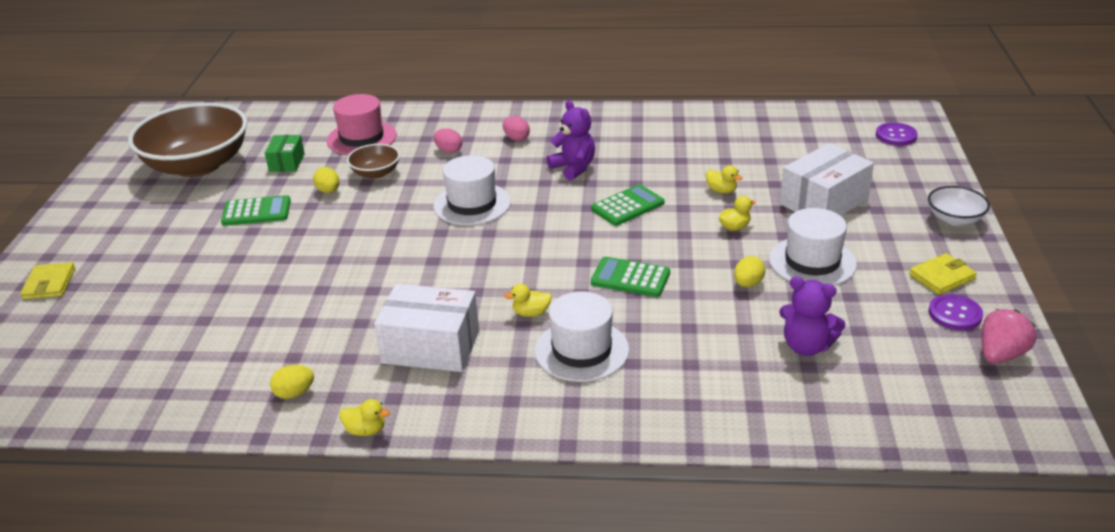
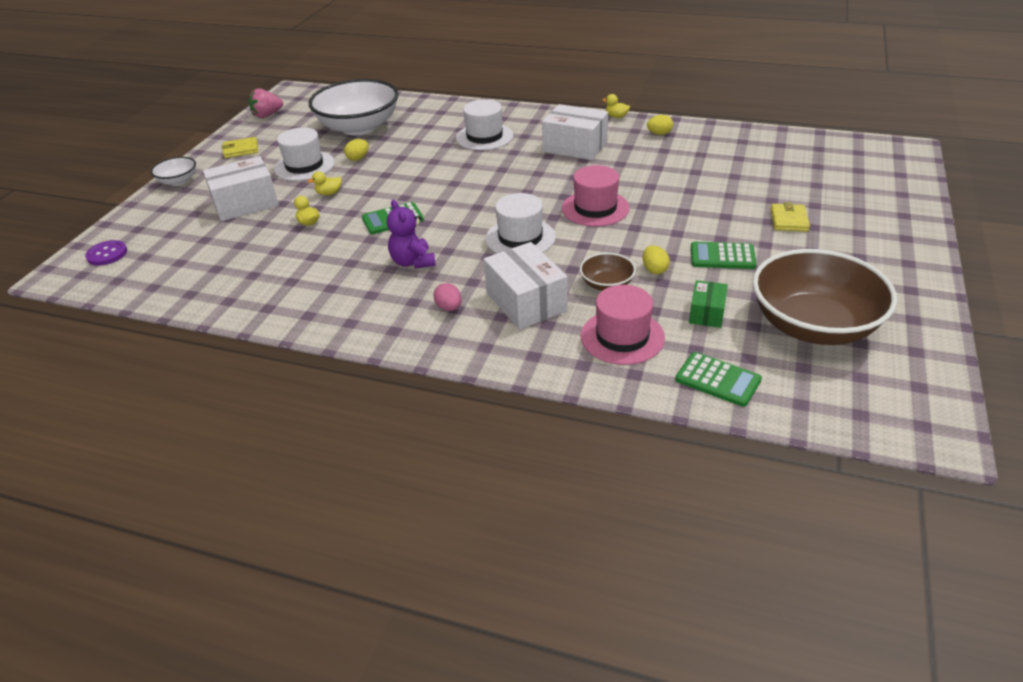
camera: 165 degrees left, 5 degrees up
(49, 284) = (881, 214): yellow wallet -> yellow wallet (789, 220)
(392, 249) = (595, 208): none -> pink hat
(449, 151) = (526, 302): pink egg -> white box
(531, 313) = (505, 157): yellow duck -> none
(630, 278) = (429, 169): green calculator -> green calculator (718, 380)
(806, 346) = (359, 127): purple teddy bear -> white bowl
(955, 314) = (262, 133): purple button -> none

